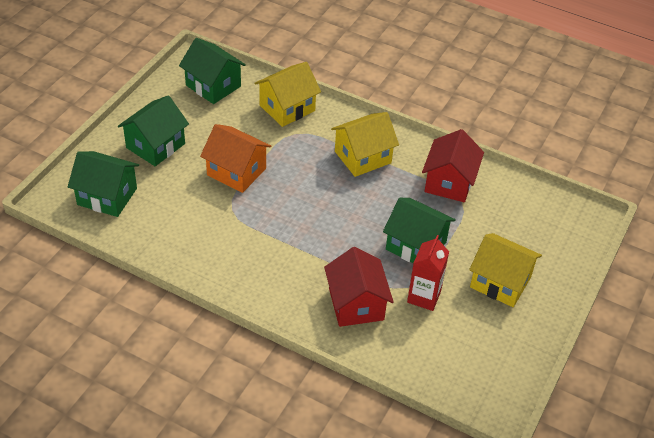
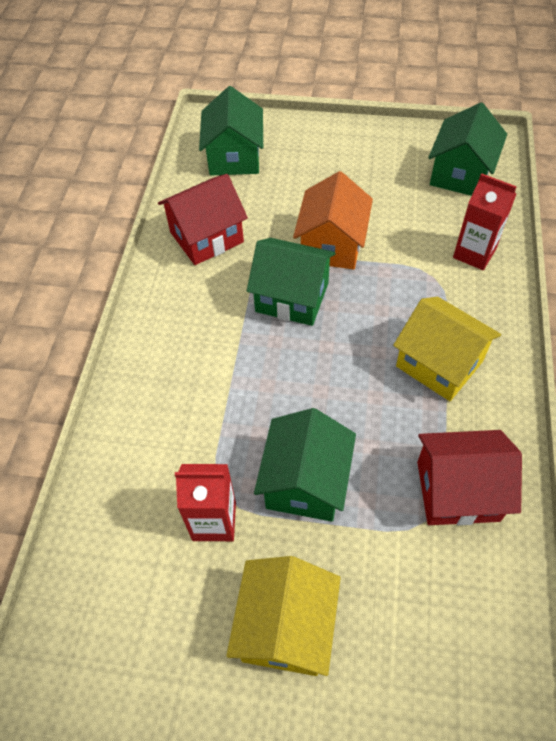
camera: 75 degrees right, 10 degrees up
(155, 146) = (330, 164): green house -> green house (292, 297)
(287, 108) = (474, 253): yellow house -> red carton
(356, 304) = (170, 440): red house -> red house (206, 237)

